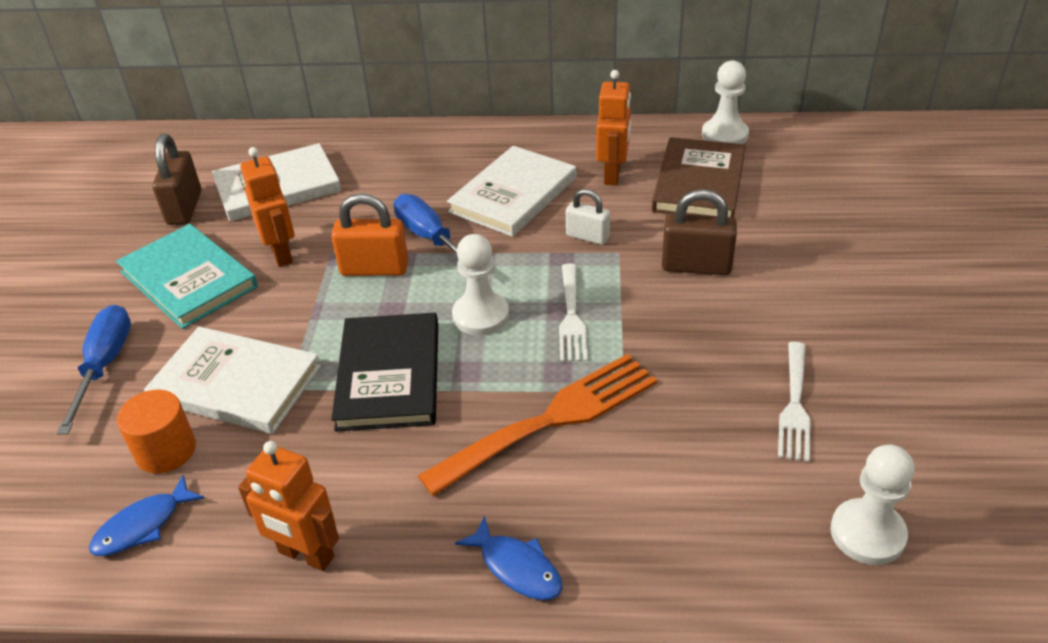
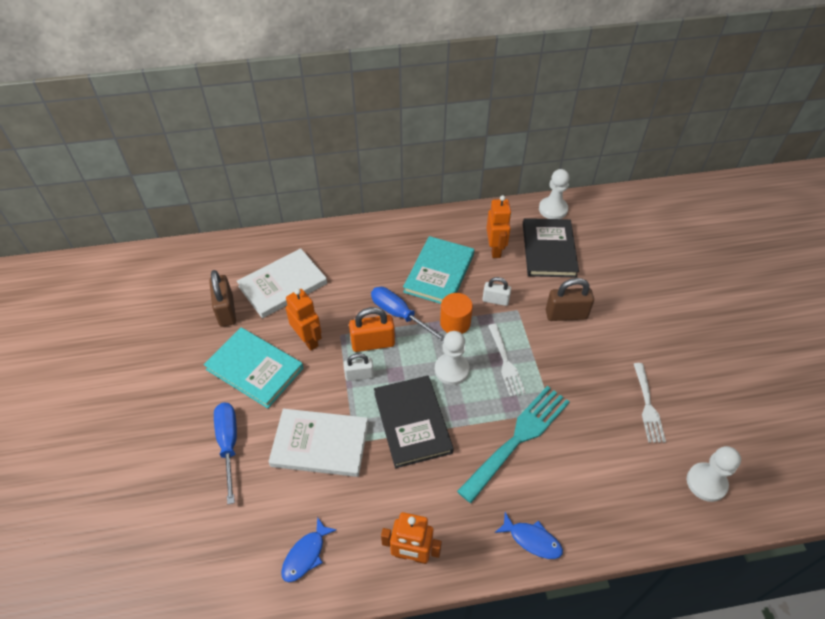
camera: 15 degrees left, 10 degrees up
(166, 450) = (297, 500): orange cylinder -> orange cylinder (455, 323)
(335, 305) = (359, 375): none -> white padlock
(513, 195) = (439, 273): white book -> turquoise book
(551, 420) = (518, 438): orange fork -> turquoise fork
(699, 183) = (549, 250): brown book -> black book

